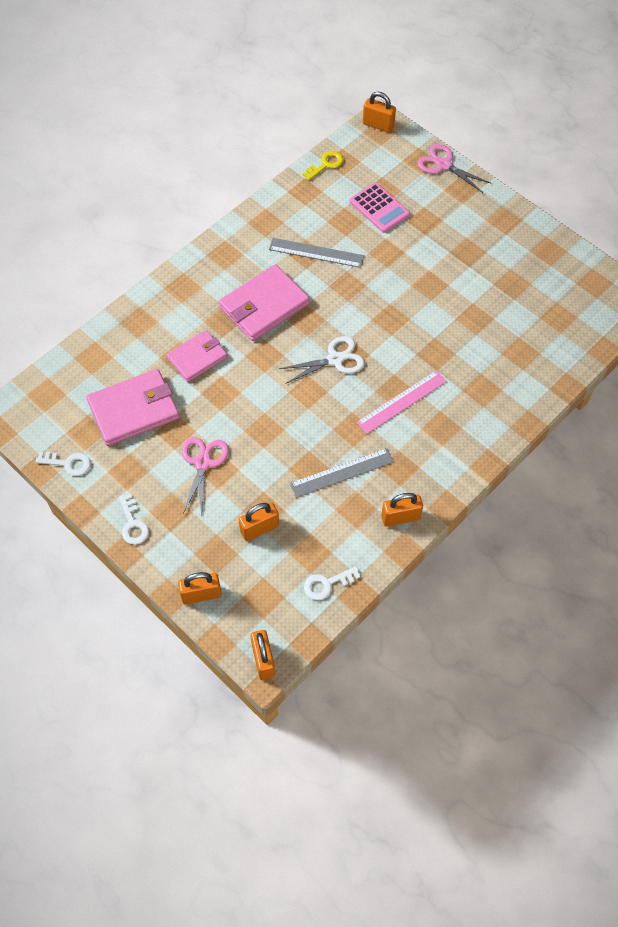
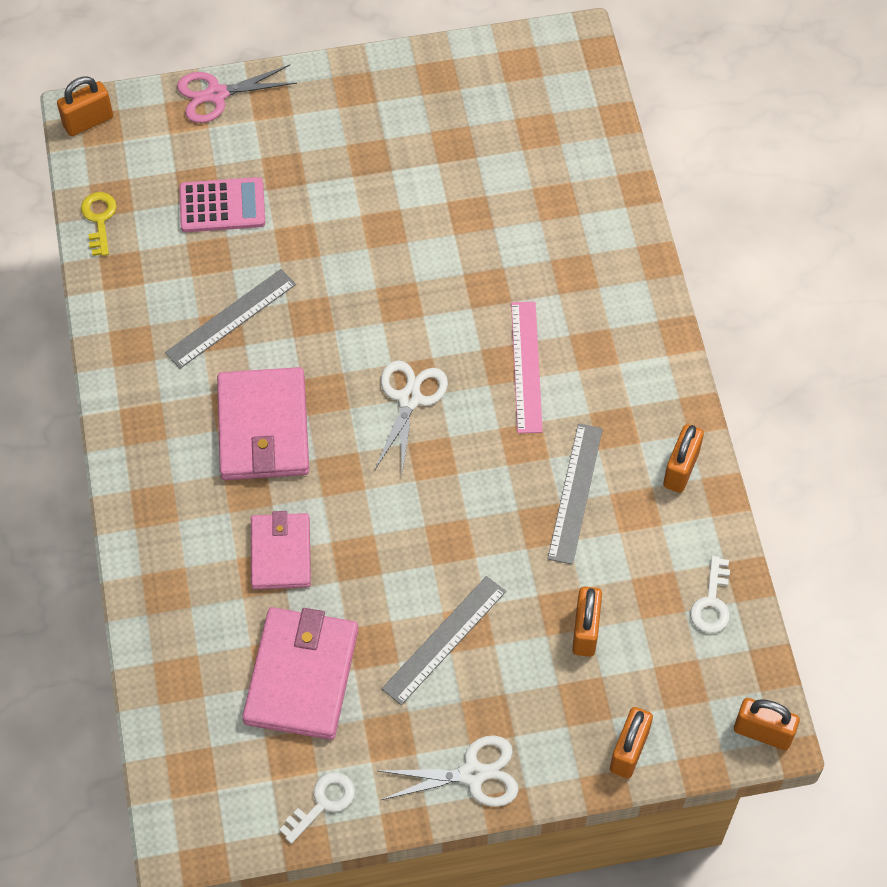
camera: 55 degrees left, 0 degrees up
(133, 524) = (472, 774): white key -> white scissors
(203, 463) = (444, 640): pink scissors -> grey ruler

